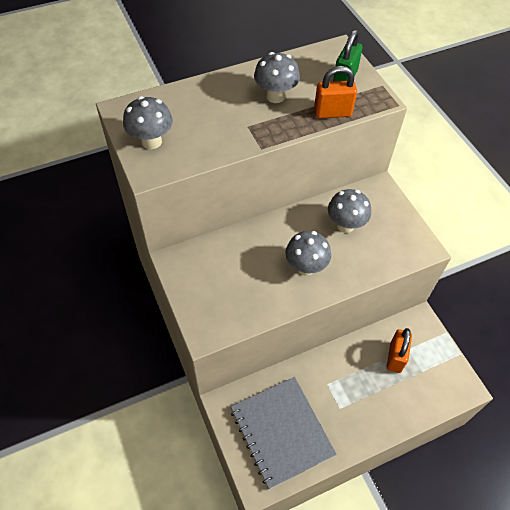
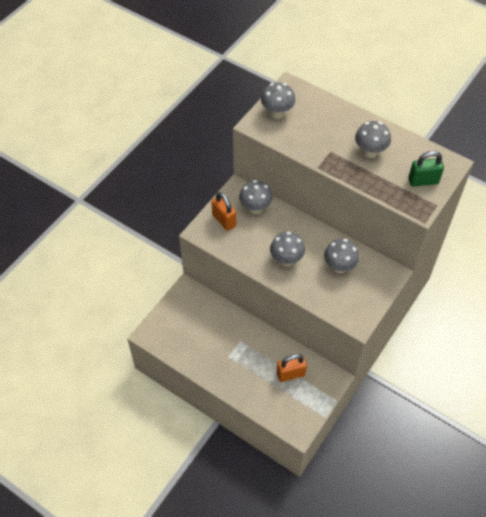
camera: 60 degrees right, 0 degrees up
(215, 258) = (255, 208): none -> grey mushroom
(281, 432) = (189, 330): grey notebook -> none
(332, 113) = (382, 189): orange padlock -> orange padlock (224, 220)

